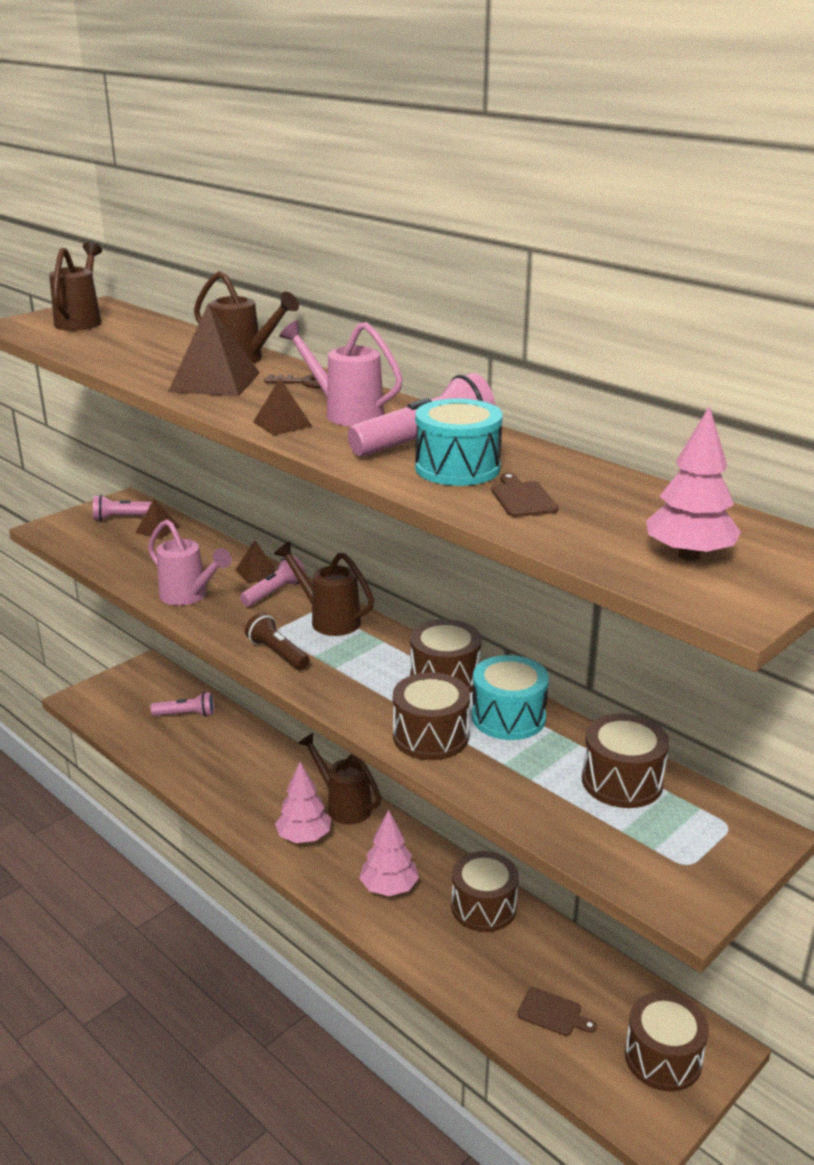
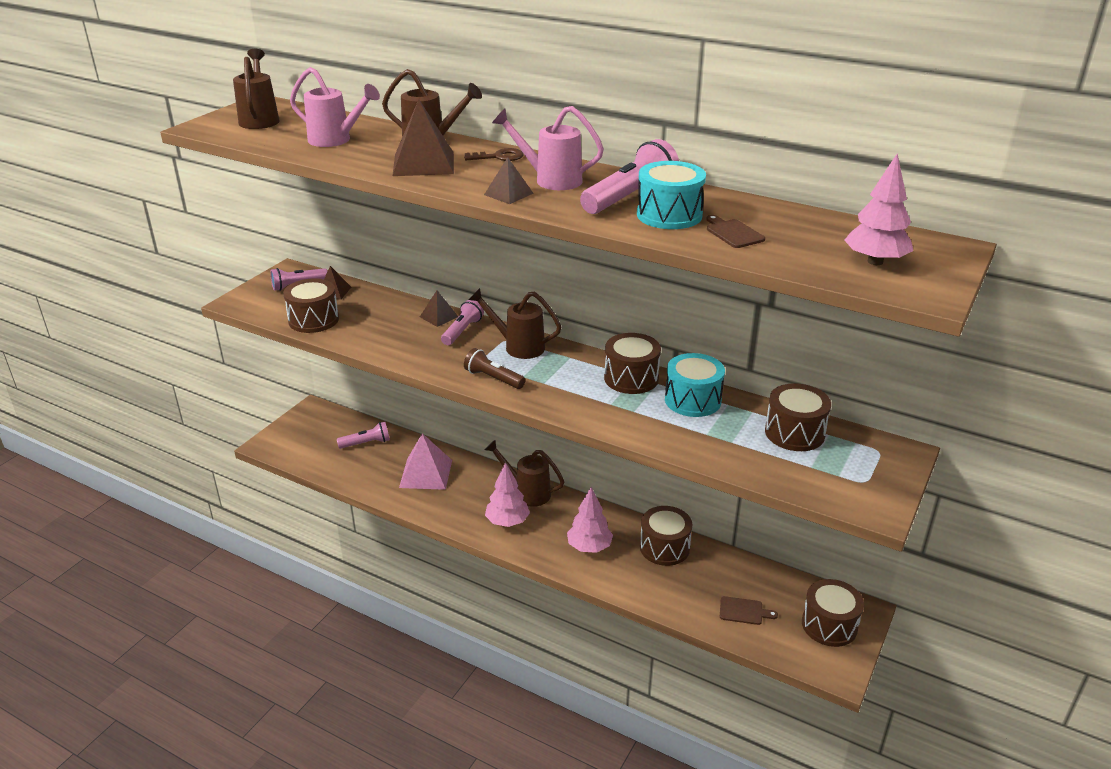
camera: 15 degrees left, 5 degrees up
(189, 596) = (394, 343): pink watering can -> pink watering can (336, 140)
(236, 762) = (426, 473): none -> pink pyramid
(430, 736) = (644, 423): brown drum -> brown drum (313, 320)

